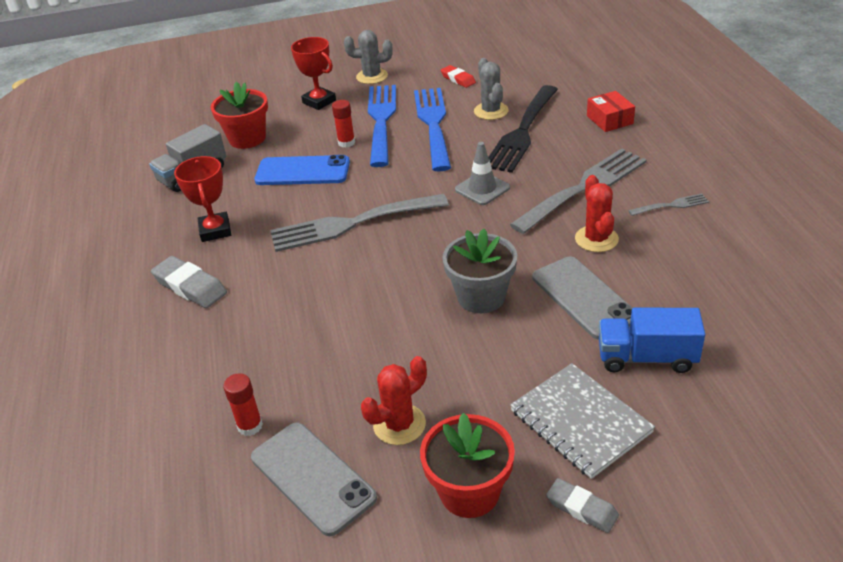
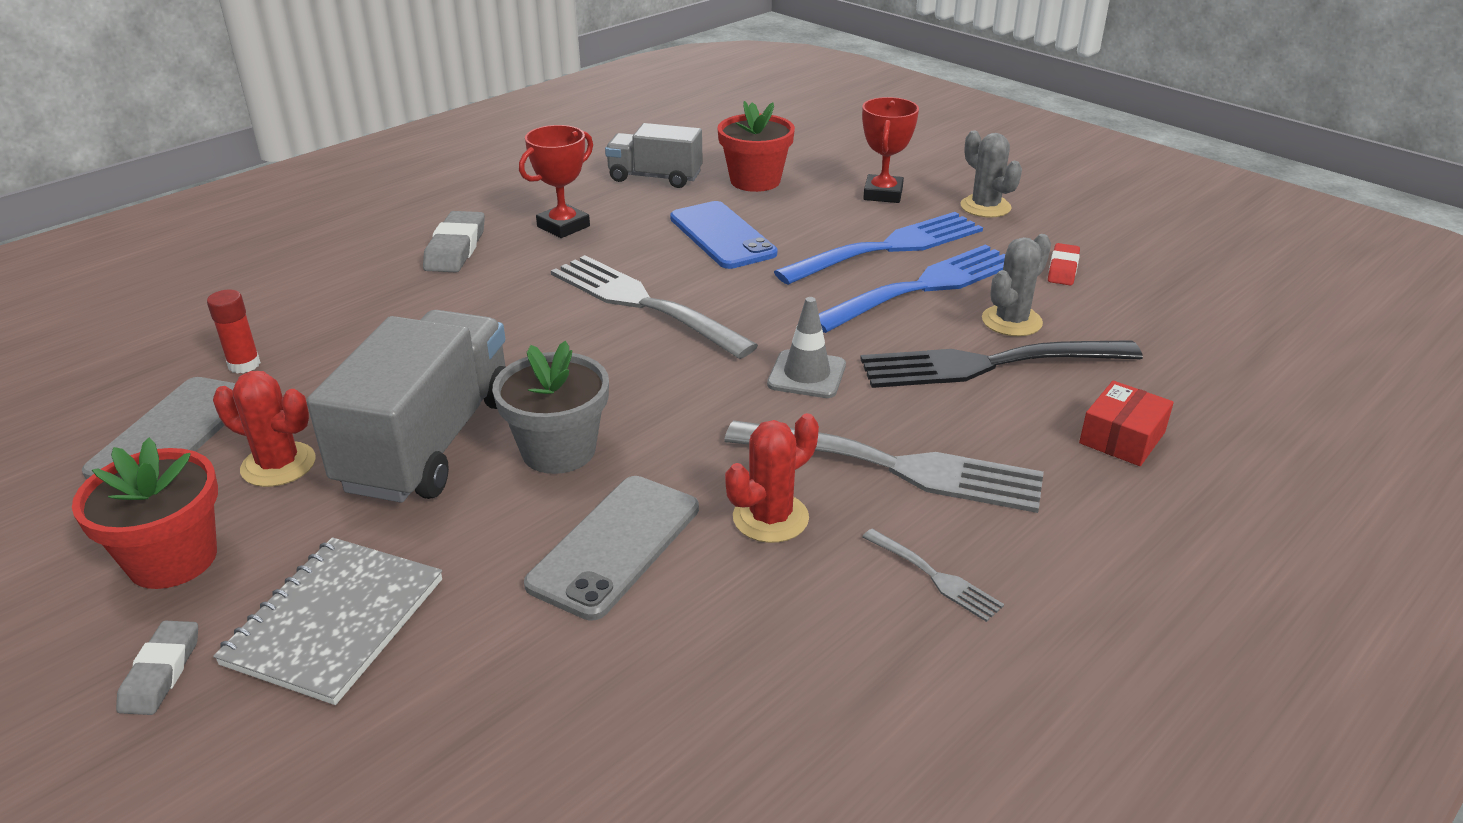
camera: 55 degrees right, 5 degrees down
(346, 143) = (812, 242): red glue stick -> none
(430, 348) = (430, 442): none -> grey truck
(646, 357) = (507, 653): blue truck -> none

